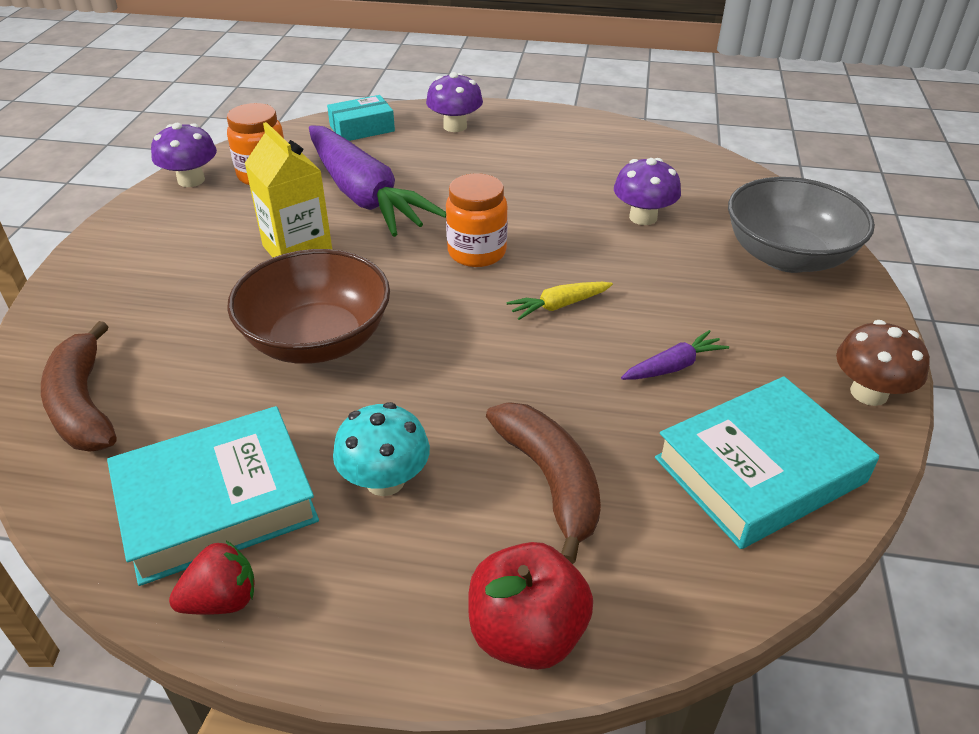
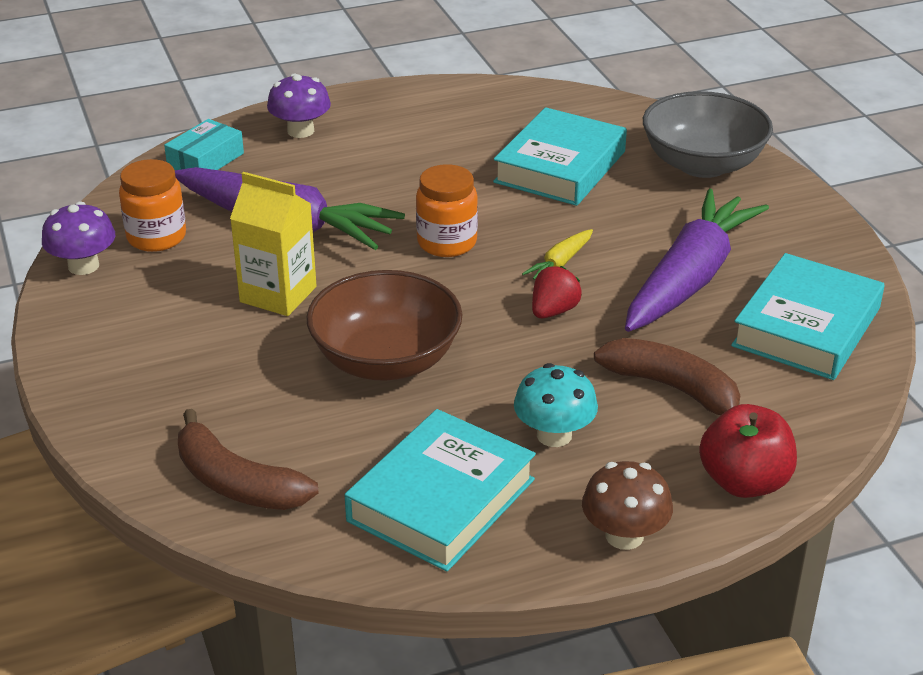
camera: 30 degrees left, 5 degrees down
(222, 600) = (519, 553): red strawberry -> red strawberry (553, 311)
(643, 217) = (560, 167): purple mushroom -> turquoise book
(673, 366) = (689, 279): purple carrot -> purple carrot, size x2.44
(869, 393) = (837, 249): brown mushroom -> brown mushroom (624, 536)

